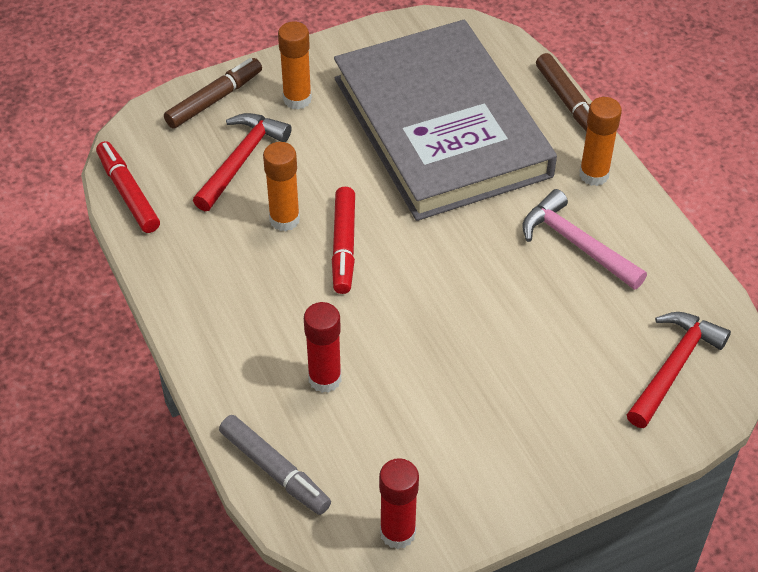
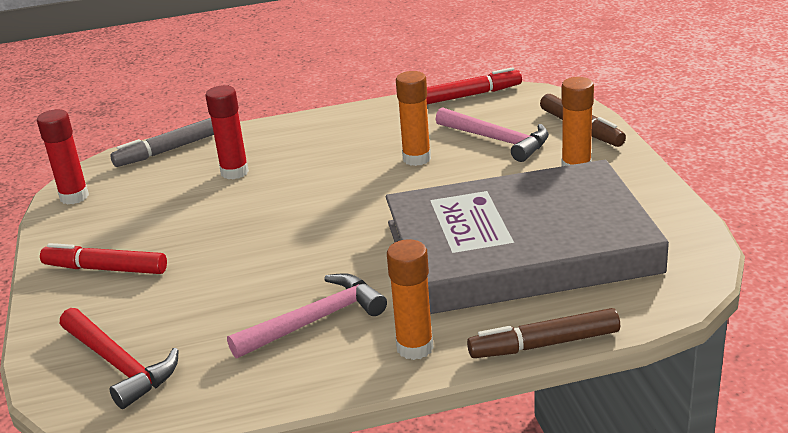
camera: 105 degrees right, 20 degrees down
(241, 160) = (497, 140): red hammer -> pink hammer
(344, 246) = (373, 185): red marker -> red marker (105, 269)

